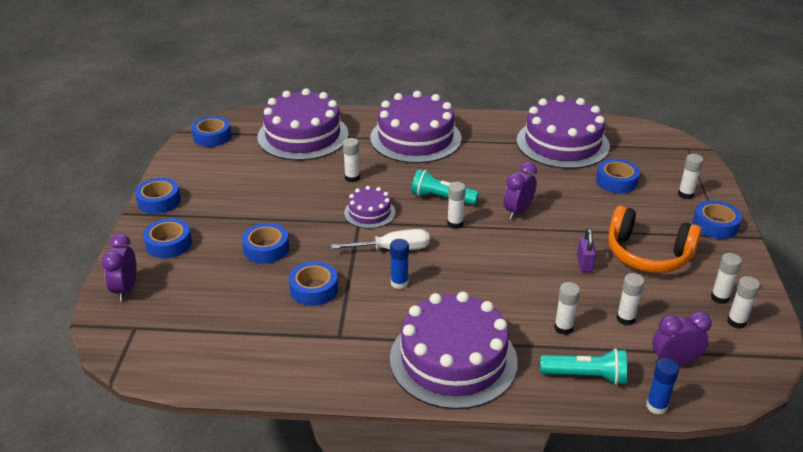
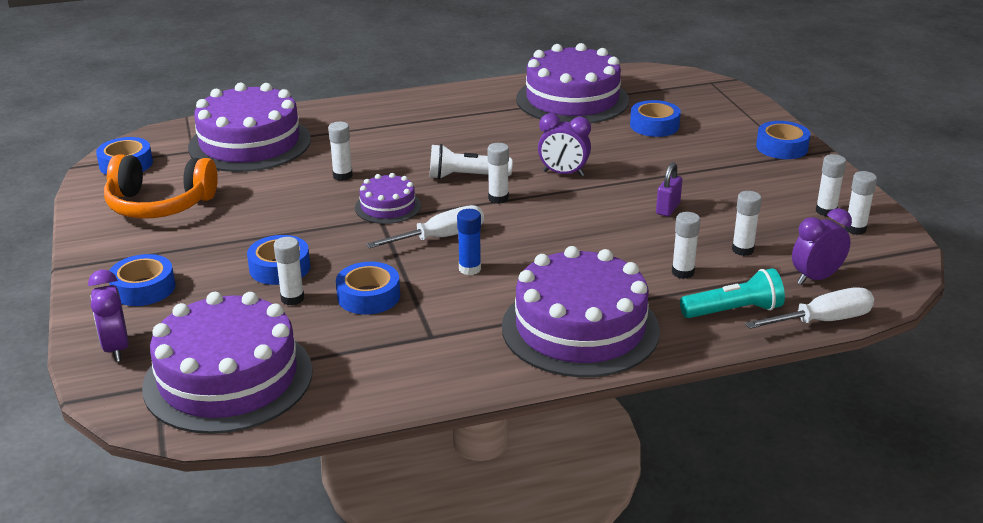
camera: 20 degrees left, 5 degrees down
(159, 201) = (98, 246): blue tape -> none
(415, 138) = (396, 123): purple cake -> purple cake (228, 378)
(441, 198) = (466, 177): turquoise flashlight -> white flashlight
(518, 212) = (563, 174): purple clock -> purple clock turned 90 degrees counterclockwise
(584, 264) = (668, 208): purple padlock -> purple padlock turned 45 degrees clockwise
(647, 254) = (729, 187): orange headphones -> orange headphones (160, 205)
(656, 406) = (822, 321): blue glue stick -> white screwdriver
(685, 194) = (734, 125): white glue stick -> white glue stick (292, 298)

